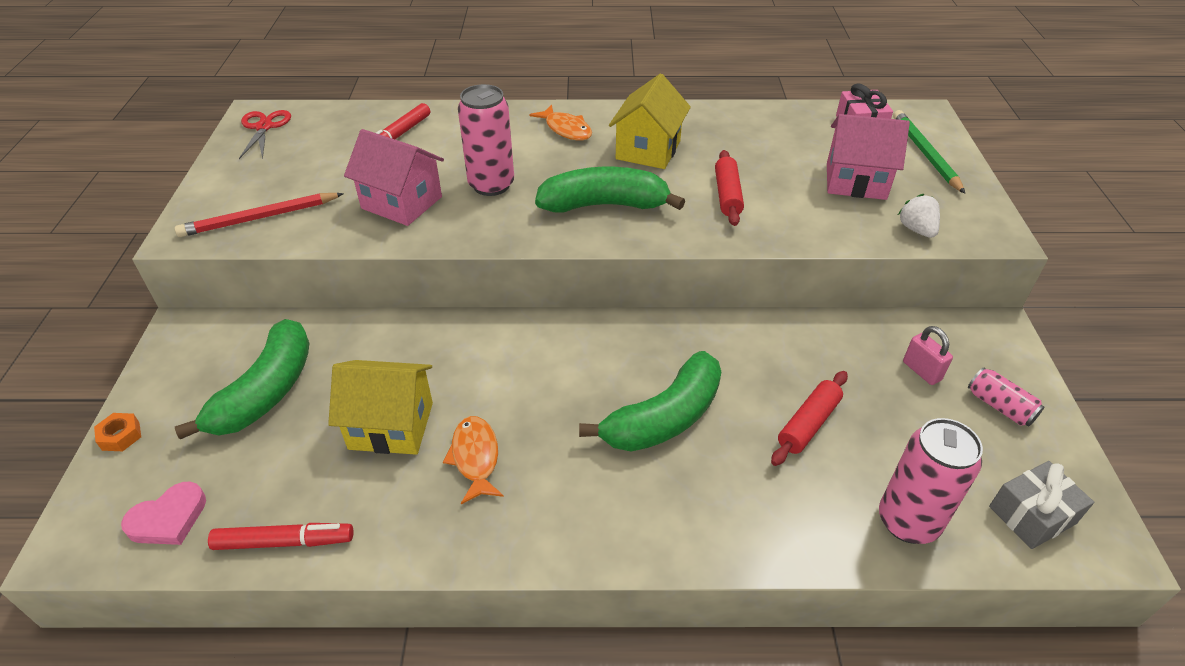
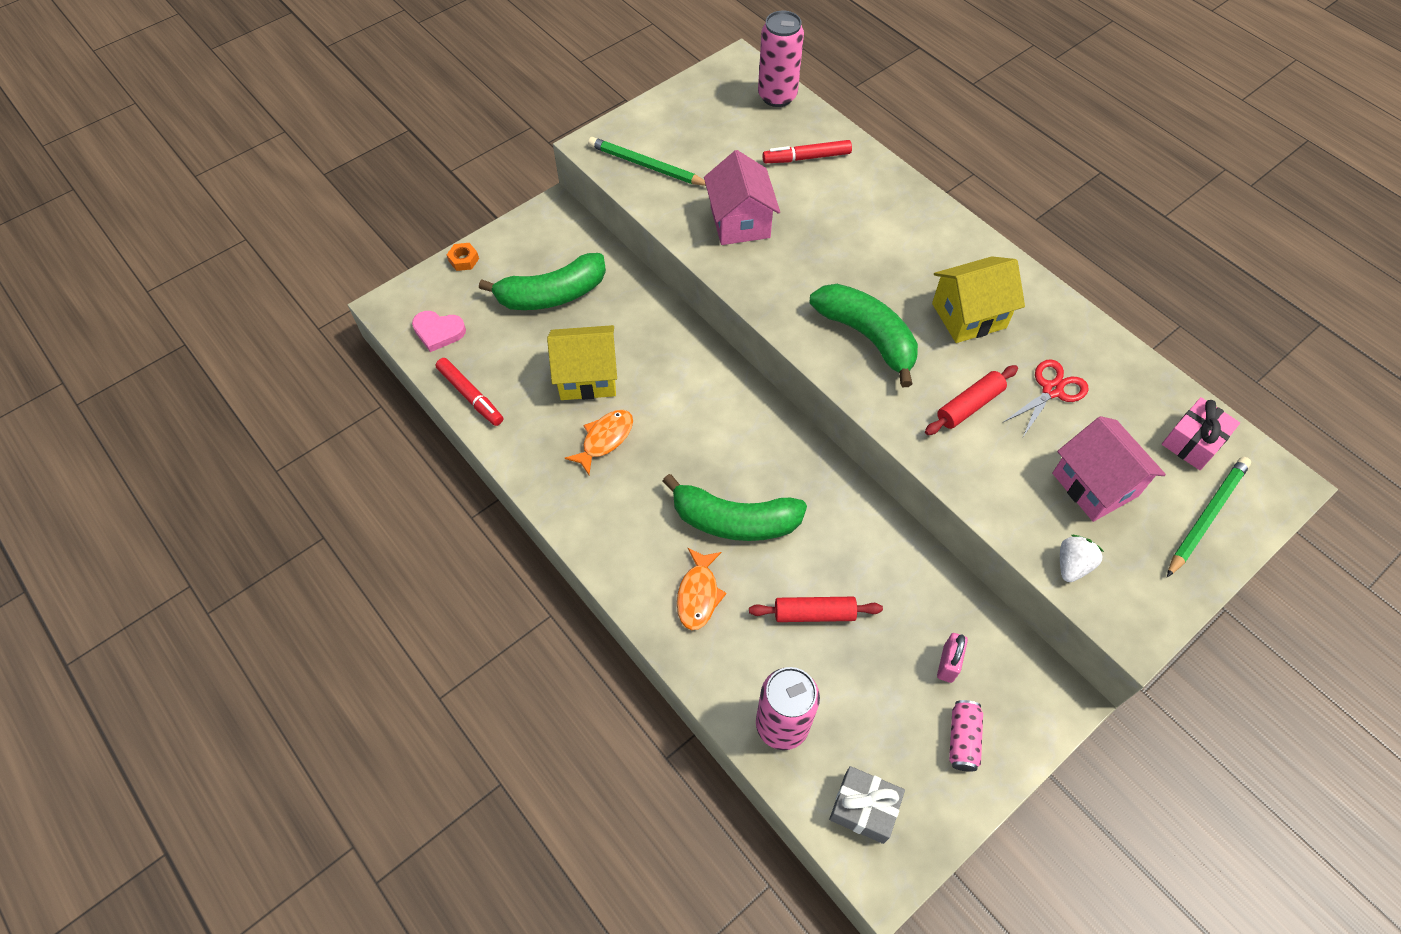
camera: 50 degrees right, 15 degrees up
(259, 218) = (646, 165): red pencil -> green pencil
(264, 127) = (731, 82): red scissors -> red scissors (1052, 390)
(391, 426) = (587, 377): yellow house -> yellow house turned 60 degrees counterclockwise
(491, 185) = (814, 254): pink can -> pink can (777, 96)
(566, 129) = (933, 245): orange fish -> orange fish (698, 595)

